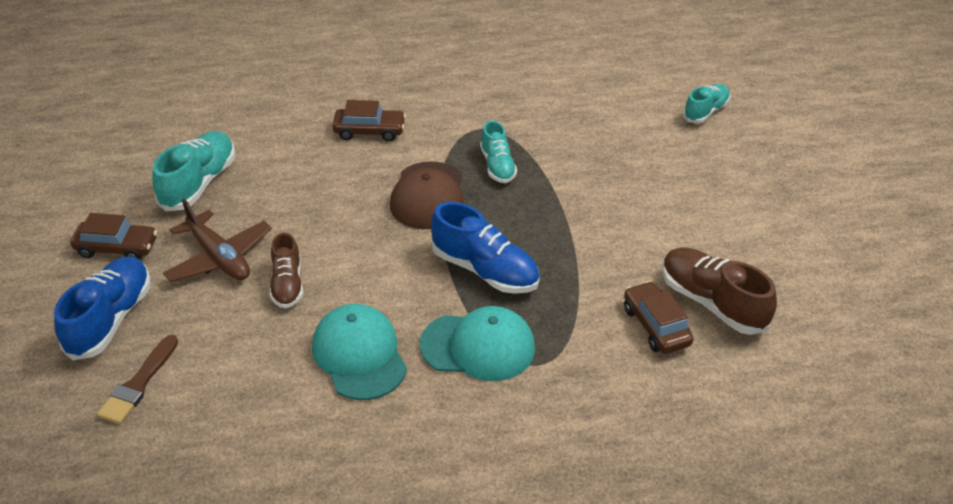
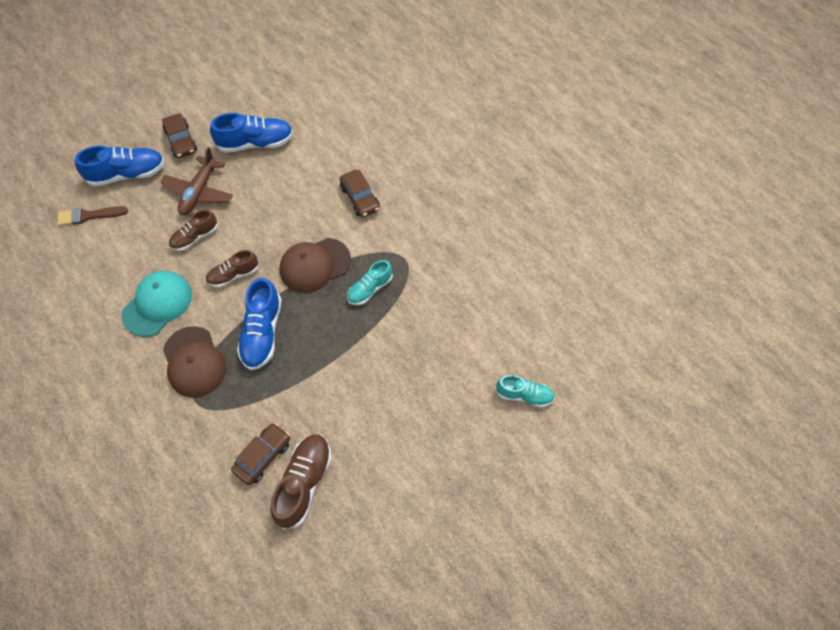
camera: 60 degrees right, 20 degrees up
(199, 183) = (255, 143): turquoise shoe -> blue shoe
(379, 268) = (233, 275): none -> brown shoe
(478, 346) = (194, 362): turquoise cap -> brown cap

